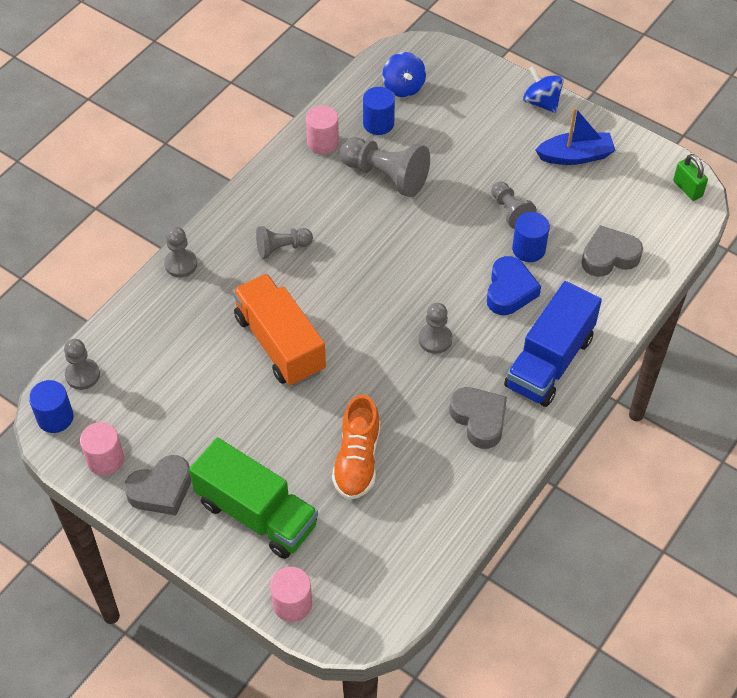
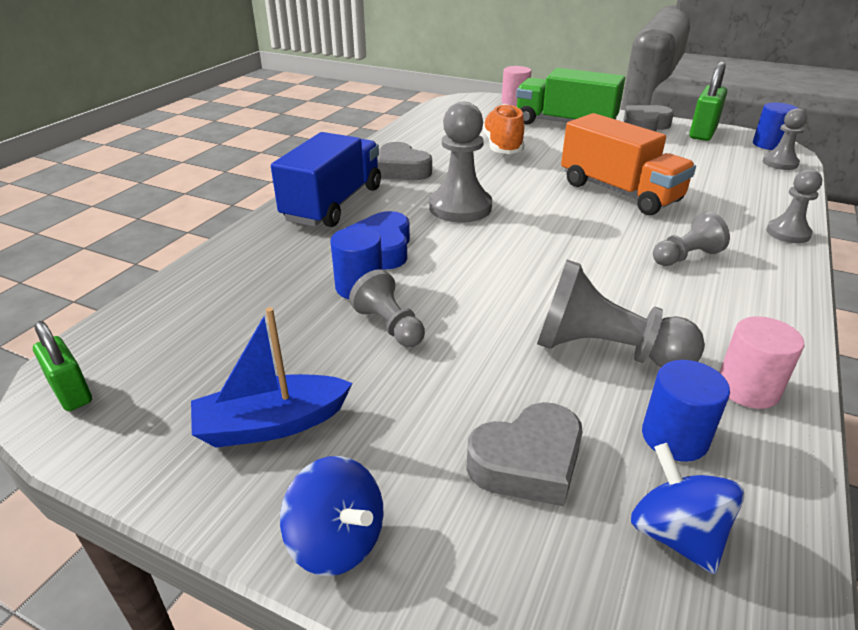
camera: 170 degrees right, 20 degrees down
(105, 460) = (702, 133): pink cylinder -> green padlock
(435, 339) = (460, 207): grey pawn -> grey pawn, size x1.67
(609, 256) = (244, 291): grey heart -> grey heart (527, 463)

